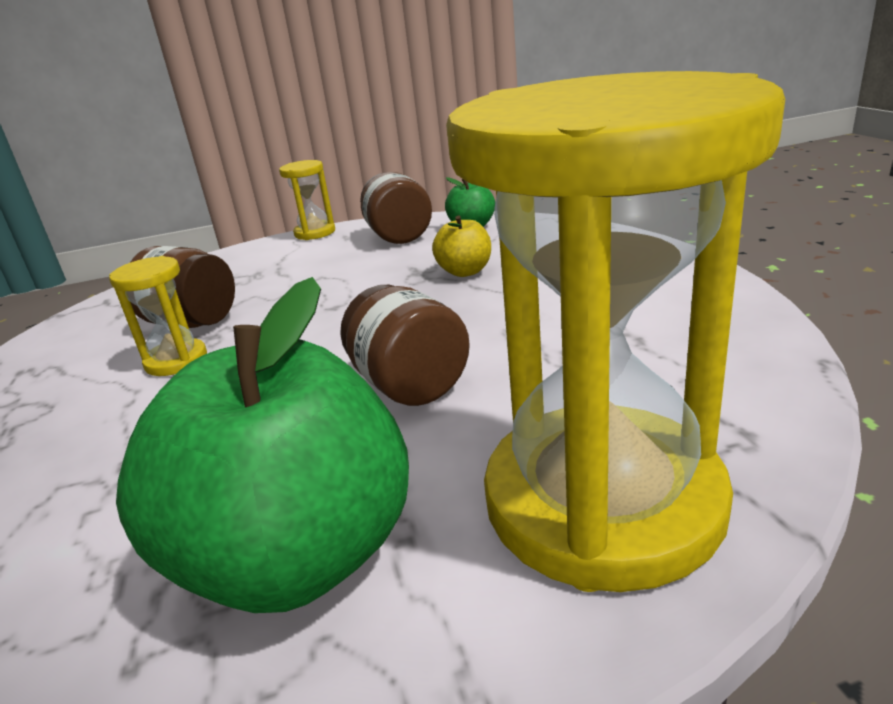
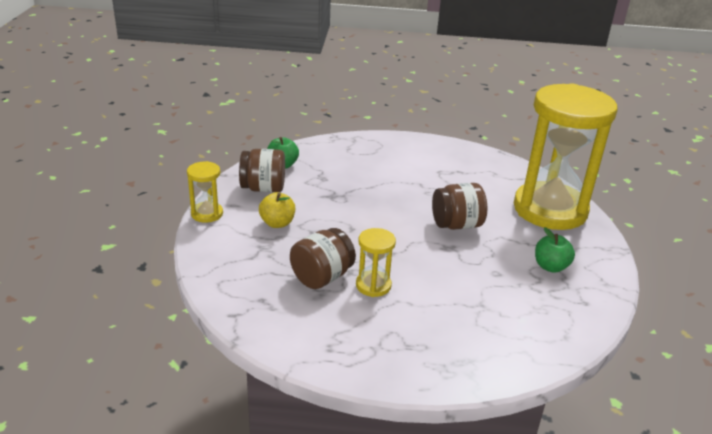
camera: 75 degrees left, 5 degrees up
(297, 557) = (550, 267): green apple -> green apple, size x0.45
(465, 272) = (349, 184): yellow apple -> yellow apple (277, 223)

